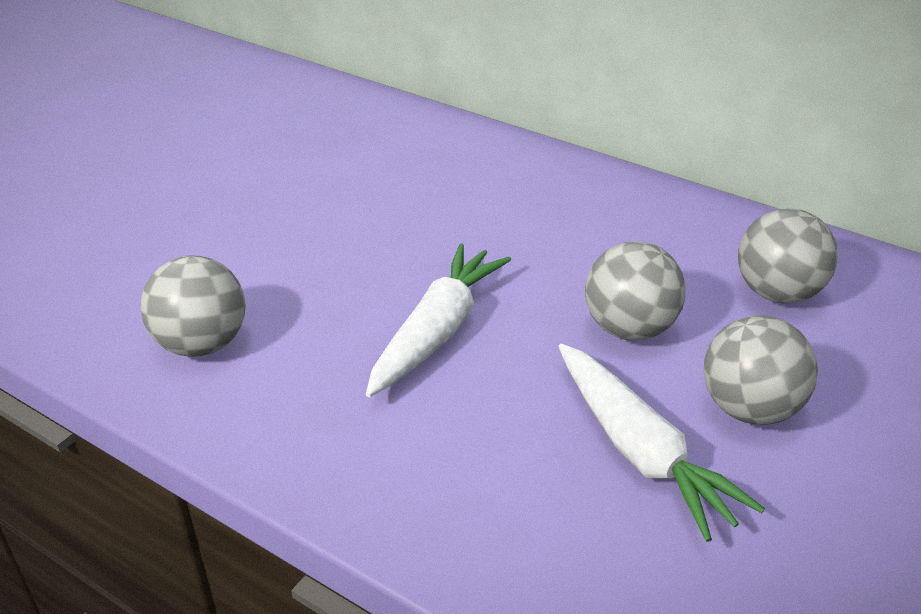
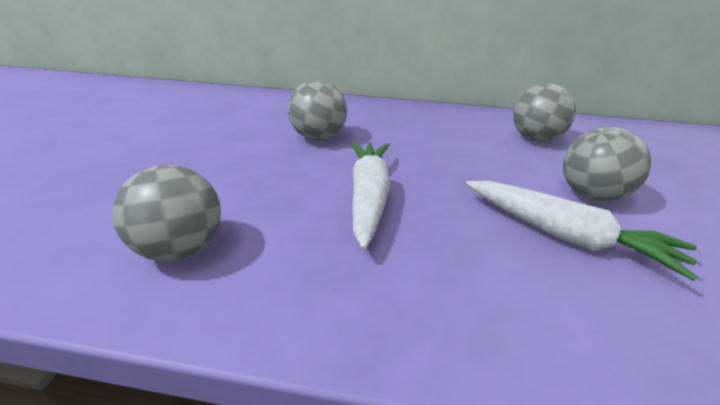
camera: 25 degrees left, 5 degrees down
(629, 328) = (482, 170): grey ball -> grey ball (318, 138)

